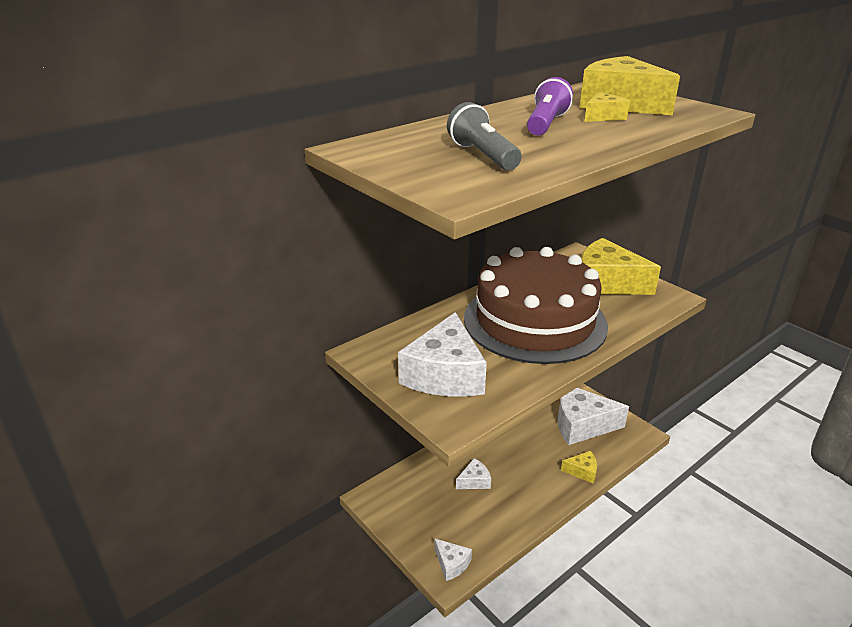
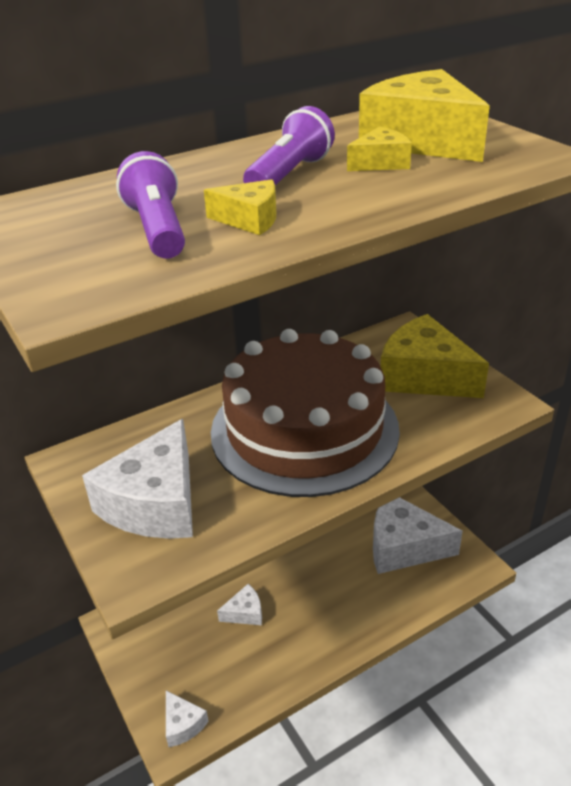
camera: 10 degrees right, 5 degrees up
(483, 156) = (158, 230): grey flashlight -> purple flashlight
(582, 471) = (385, 612): yellow cheese -> yellow cheese (250, 220)

